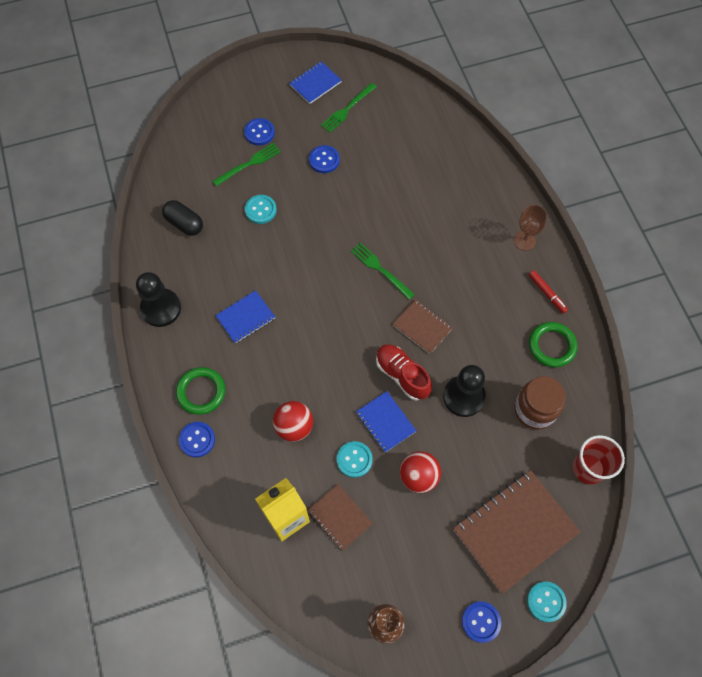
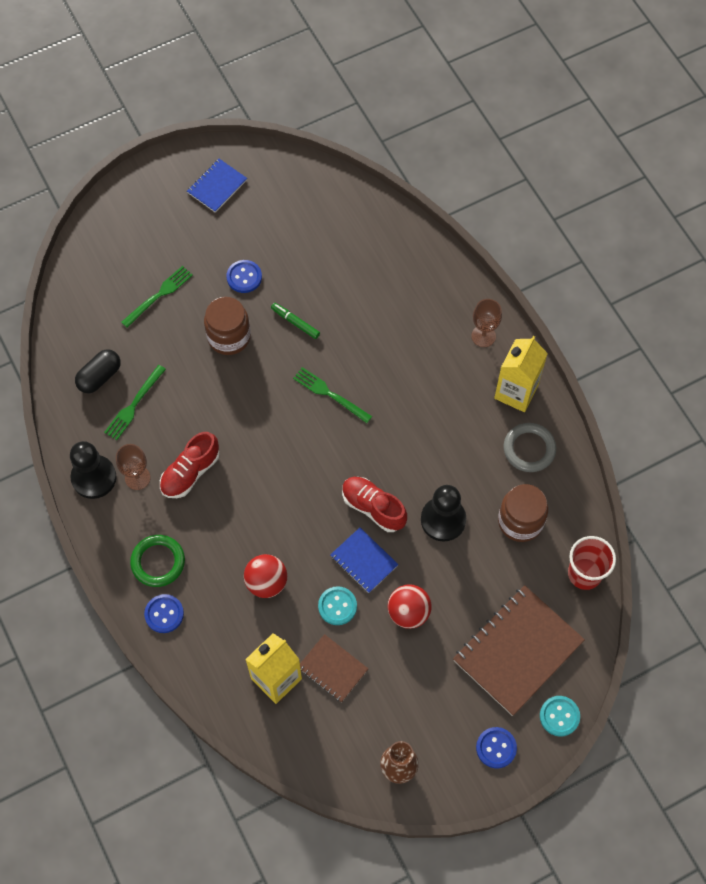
camera: 10 degrees left, 0 degrees up
(184, 223) = (99, 376): black capsule -> black capsule turned 75 degrees counterclockwise
(198, 315) = (137, 478): none -> brown goblet
(245, 317) = (190, 472): blue notebook -> red shoe
(259, 132) = (163, 256): blue button -> none
(260, 210) = (183, 347): turquoise button -> none
(301, 207) = (229, 337): none -> brown jar
(347, 109) = (259, 212): green fork -> green fork (134, 405)
(361, 204) = (295, 322): none -> green marker
(422, 327) = (386, 451): brown notebook -> none
(547, 293) = (516, 392): red marker -> yellow carton
(552, 346) = (529, 449): green ring -> grey ring

